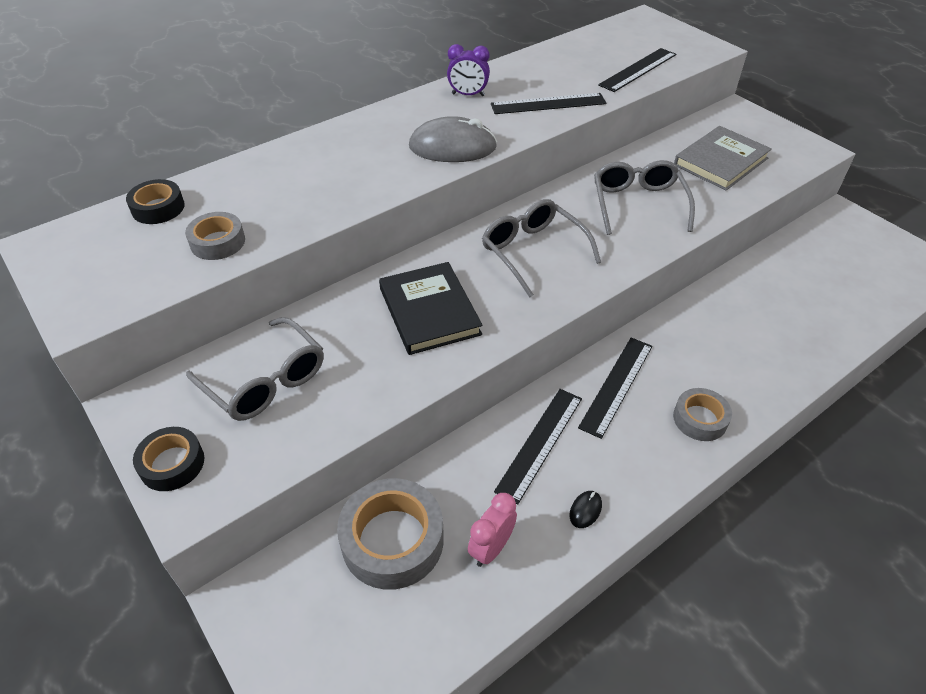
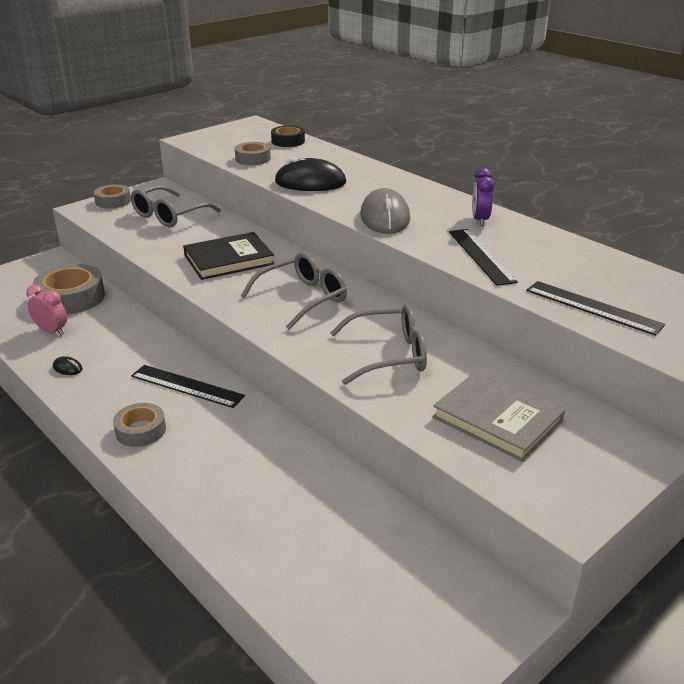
camera: 85 degrees right, 15 degrees down
(172, 464) = (113, 201): black tape -> grey tape
(332, 193) = (310, 182): none -> black mouse
(540, 443) = (133, 348): black ruler -> none

